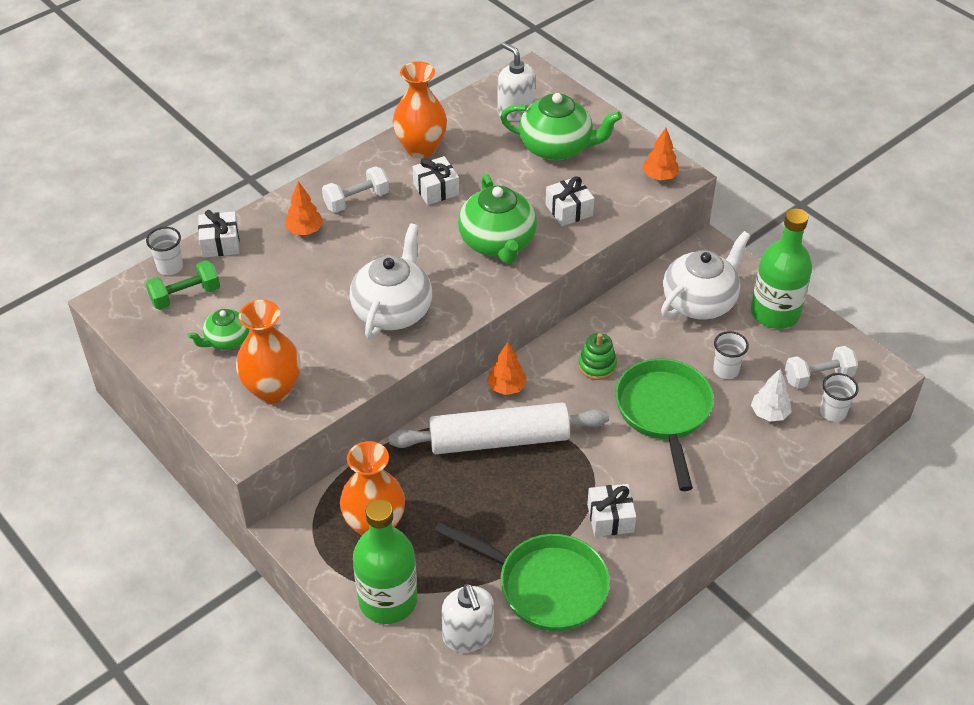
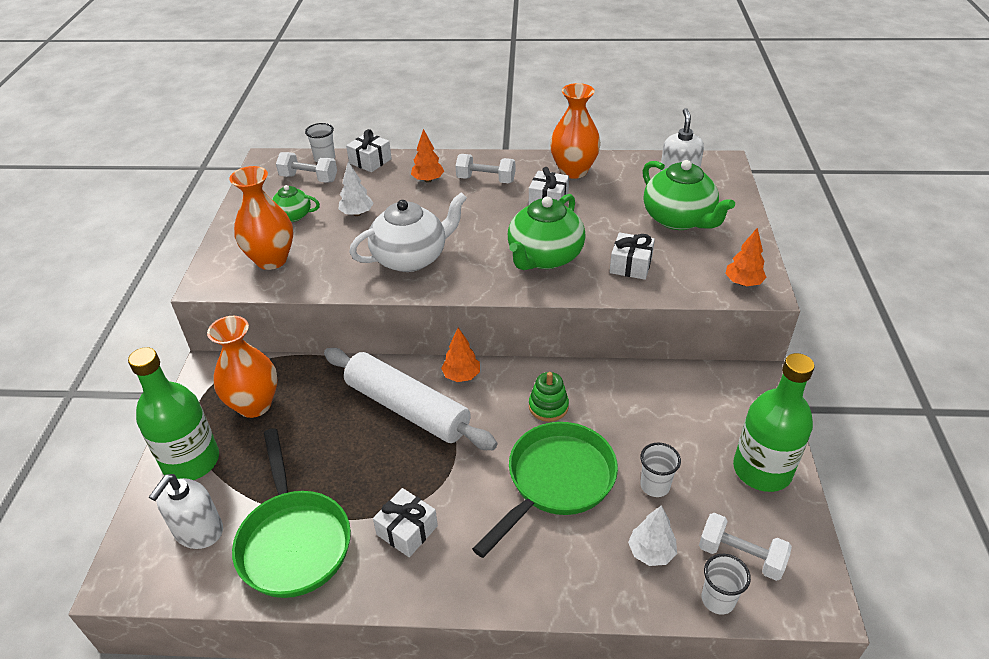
camera: 45 degrees right, 5 degrees down
(185, 295) = (309, 178): green dumbbell -> white dumbbell
(286, 301) = (357, 213): none -> white tree
(700, 302) = (698, 415): white teapot -> none

